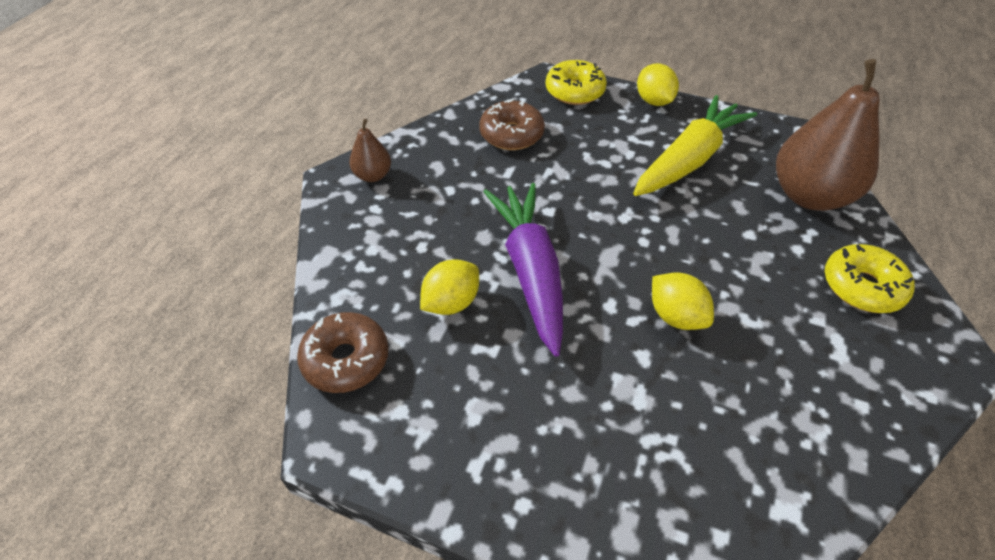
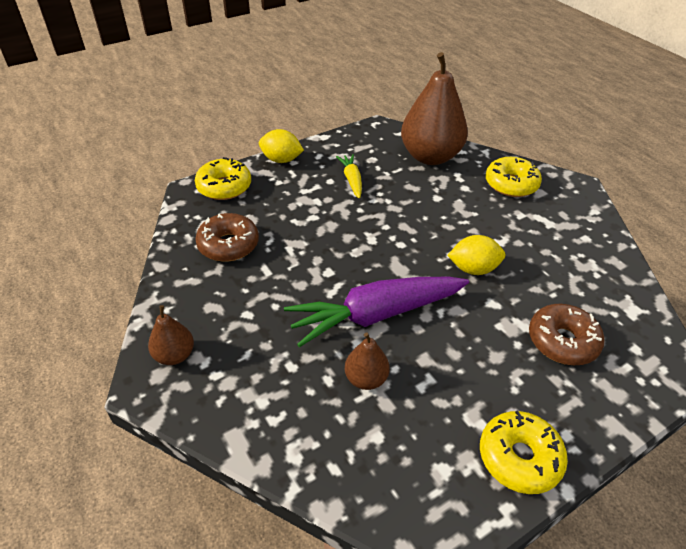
camera: 55 degrees left, 5 degrees down
(346, 359) = (367, 483): brown donut -> brown donut (562, 341)
(451, 302) = (366, 379): yellow lemon -> brown pear
(459, 469) = (519, 457): none -> yellow donut
(530, 270) = (375, 315): purple carrot -> purple carrot turned 45 degrees counterclockwise
(689, 159) = (351, 180): yellow carrot -> yellow carrot, size x0.48

